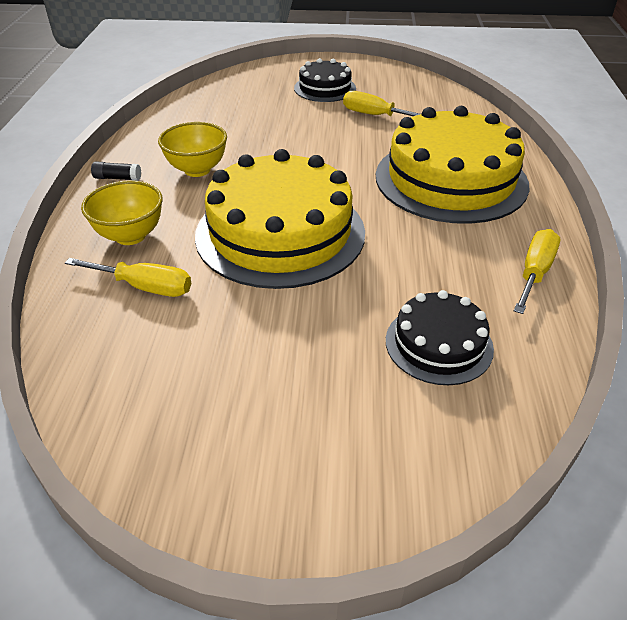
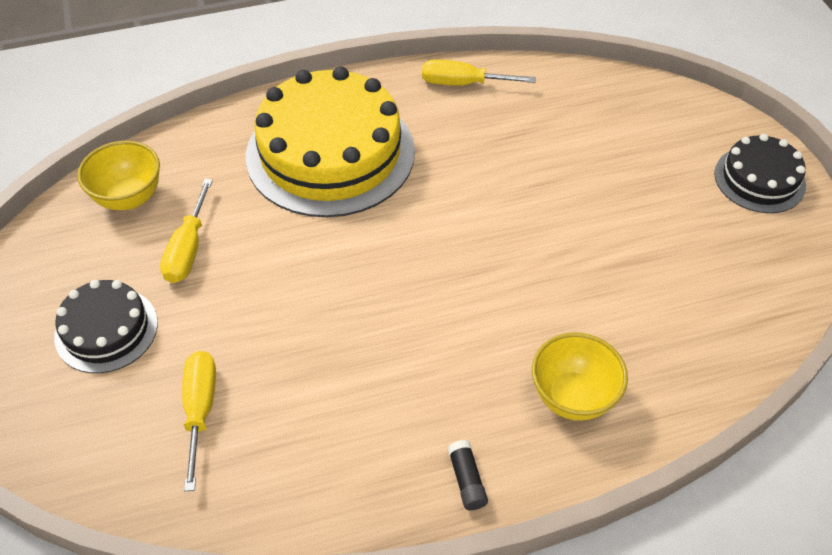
camera: 110 degrees left, 10 degrees up
(145, 287) = (639, 341): yellow screwdriver -> yellow screwdriver (200, 410)
(197, 170) = (407, 395): yellow bowl -> yellow bowl (129, 198)
(280, 233) = (496, 264): yellow cake -> none
(439, 344) = (582, 126): black cake -> black cake (759, 179)

